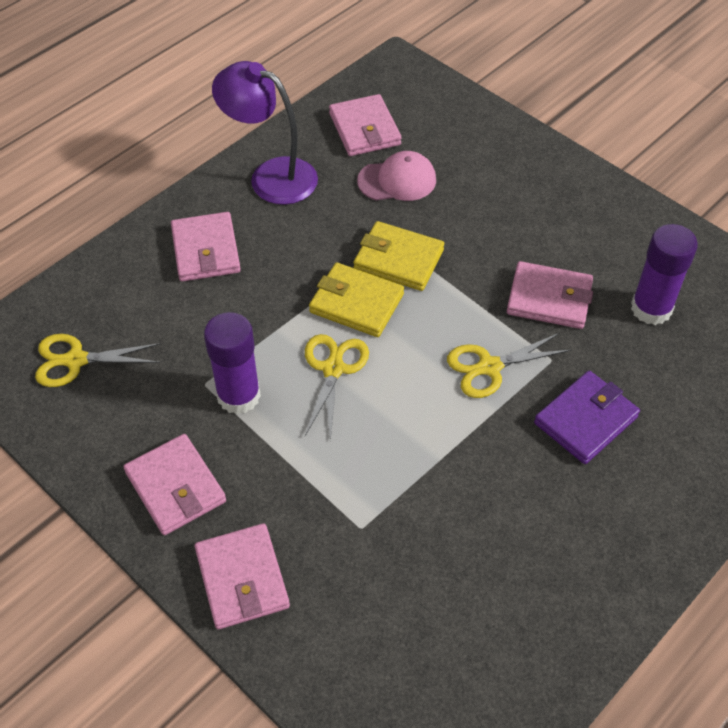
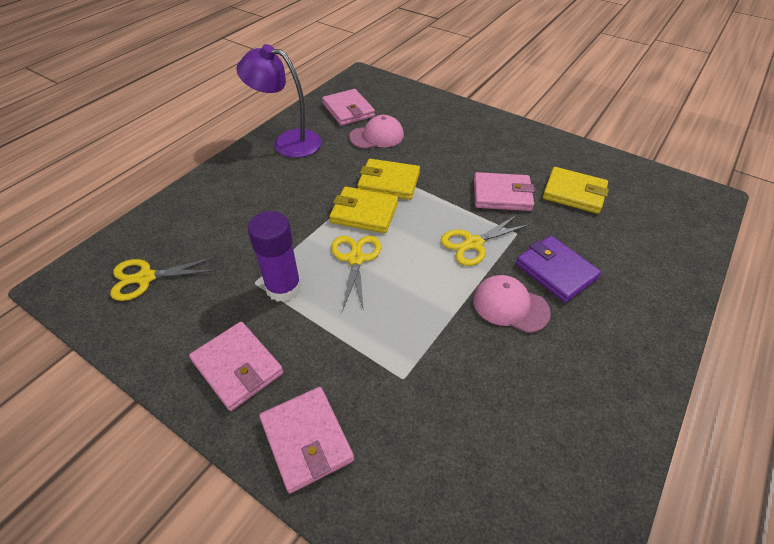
camera: 10 degrees left, 5 degrees down
(206, 250) = (245, 191): pink wallet -> none
(512, 458) = (510, 306): none -> pink cap
(586, 420) = (556, 271): purple wallet -> purple wallet turned 75 degrees counterclockwise
(651, 309) = (574, 193): purple glue stick -> yellow wallet

